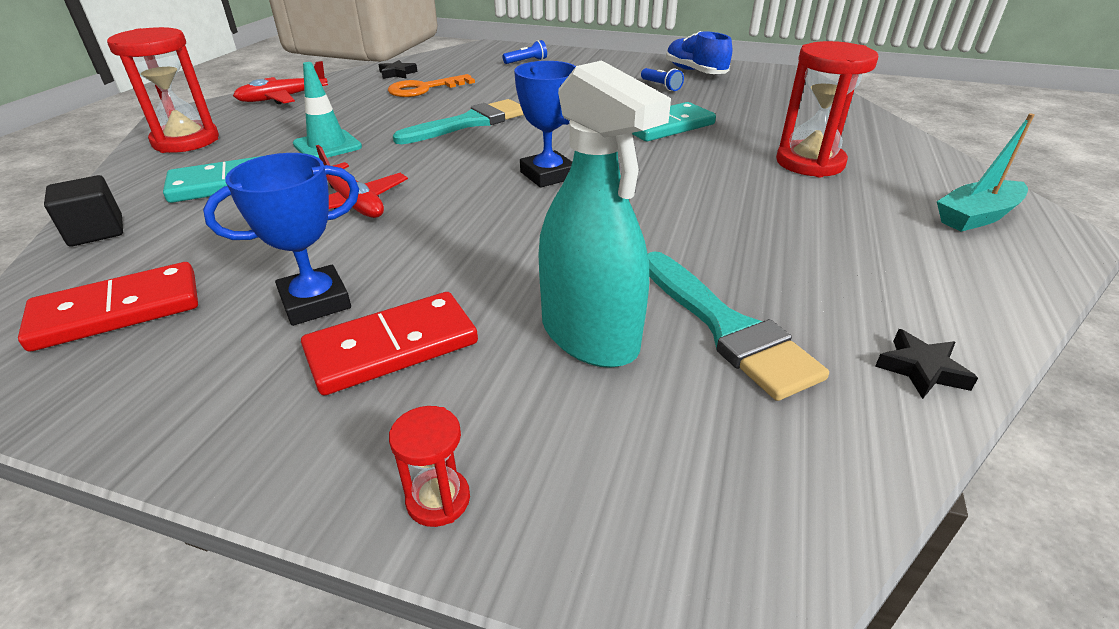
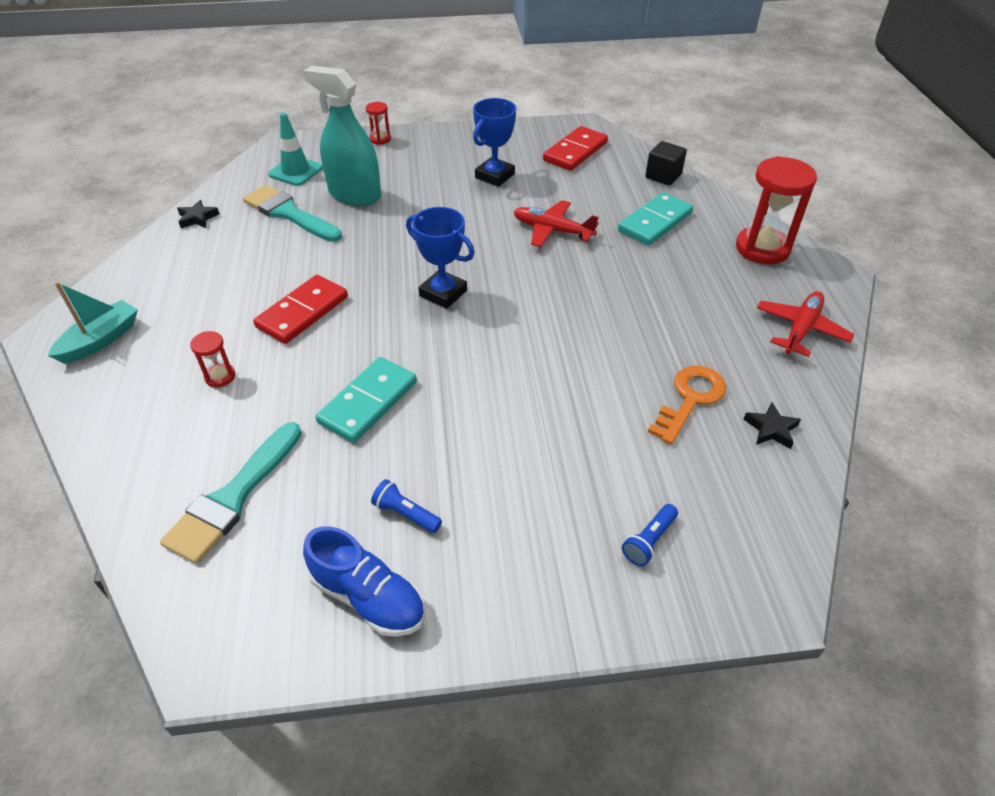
camera: 155 degrees right, 10 degrees up
(327, 146) = (649, 275): turquoise traffic cone -> turquoise traffic cone (296, 171)
(392, 347) = (439, 169): red domino -> red domino (303, 312)
(469, 123) = (569, 345): turquoise brush -> turquoise brush (233, 497)
(809, 163) = (220, 376): red hourglass -> red hourglass, size x0.47

